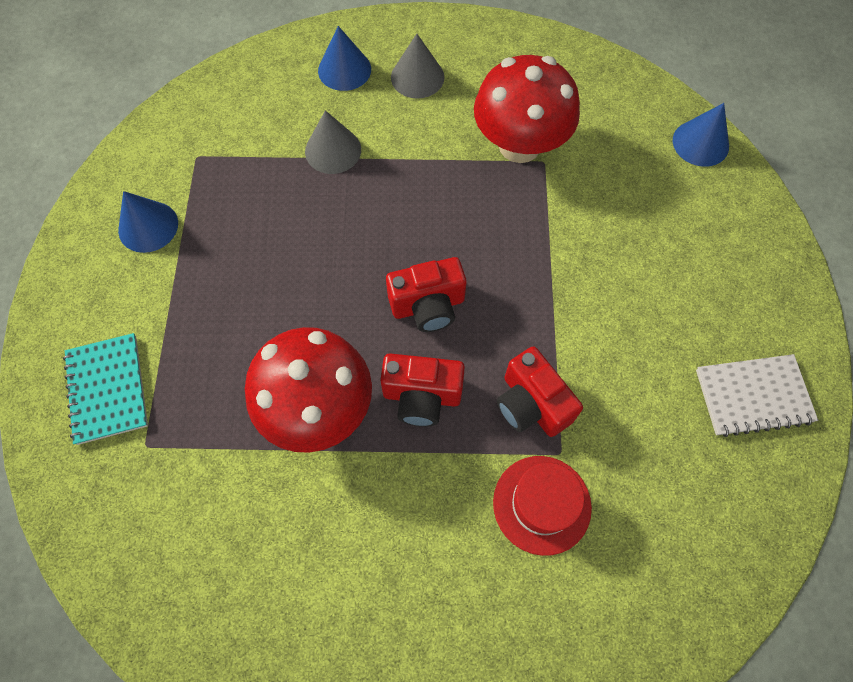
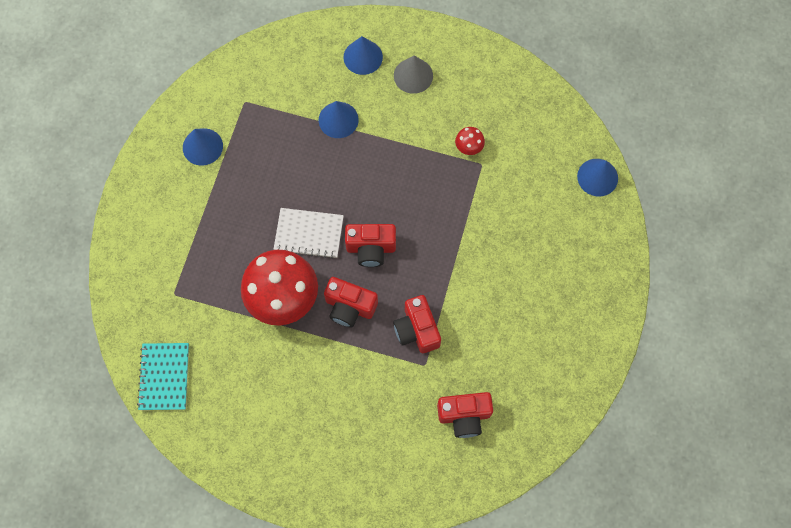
camera: 15 degrees right, 5 degrees up
(108, 389) = (157, 252): turquoise notebook -> turquoise notebook (164, 377)
(333, 150) = (338, 119): grey cone -> blue cone
(519, 145) = (468, 147): red mushroom -> red mushroom, size x0.41
(542, 504) = (403, 392): red hat -> none
(647, 516) = (464, 416): none -> red camera
(753, 396) = (560, 361): white notebook -> white notebook (309, 234)

